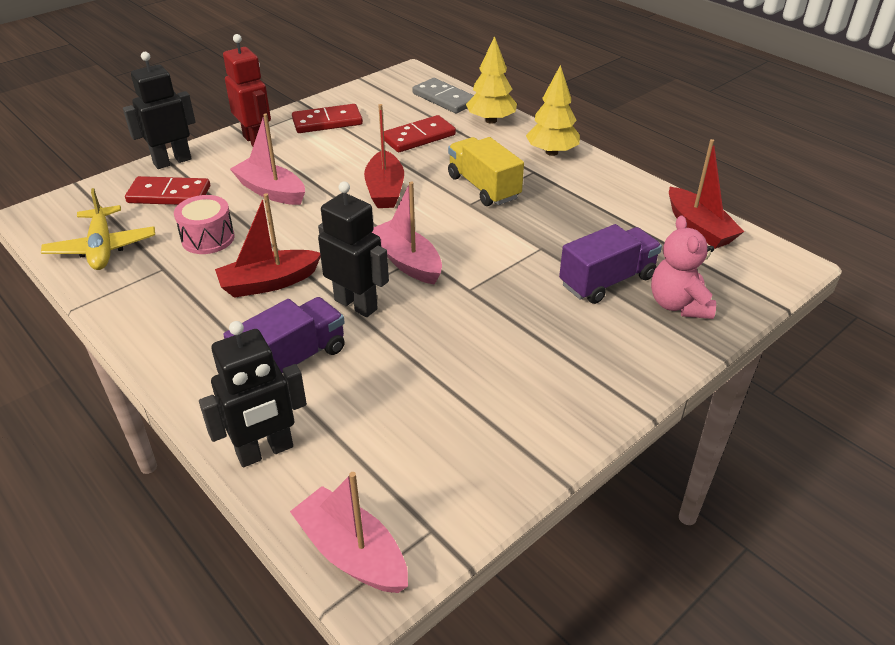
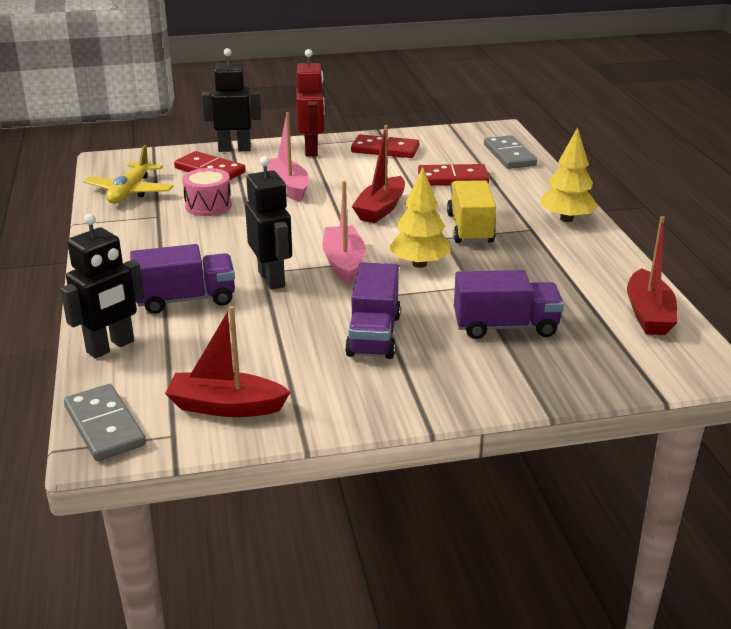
camera: 30 degrees right, 10 degrees down
(265, 451) = (111, 347): black robot -> black robot turned 45 degrees counterclockwise
(269, 283) = (222, 246): red boat -> red boat (226, 406)
(352, 552) = (105, 426): pink boat -> grey domino
(491, 120) = (535, 181): yellow tree -> yellow tree (419, 264)
(509, 333) = (374, 335): none -> purple truck
(678, 305) = (554, 364): pink teddy bear -> none

